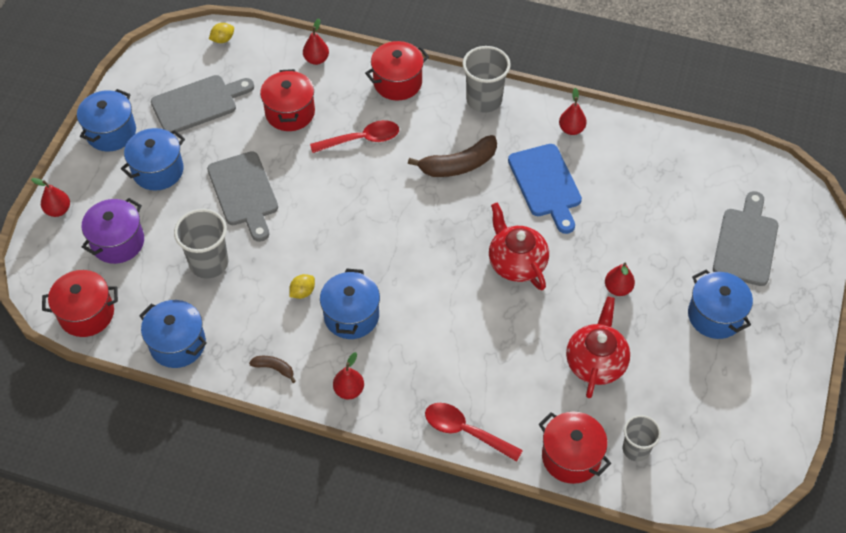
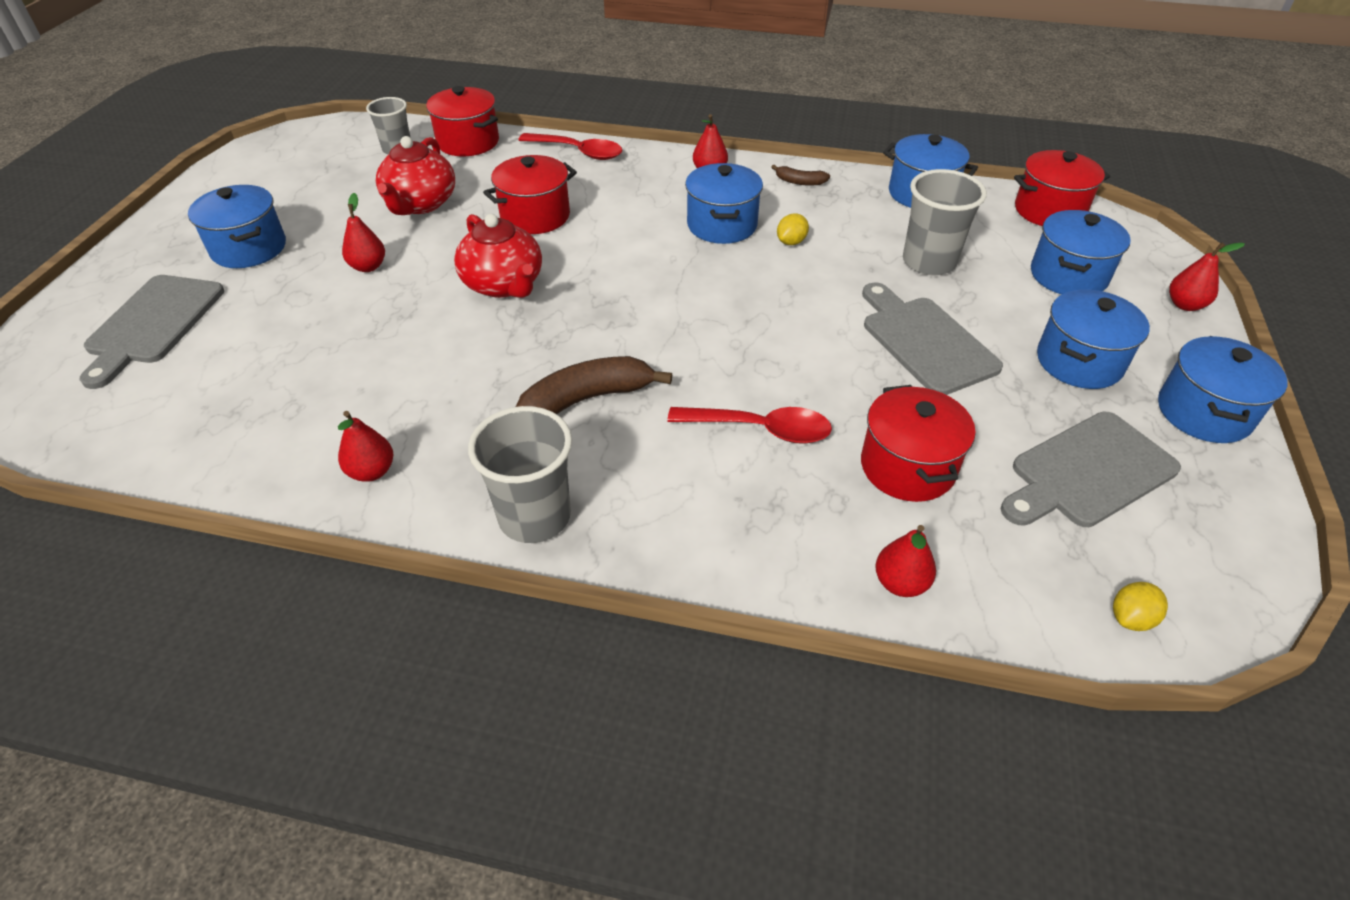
camera: 175 degrees right, 10 degrees down
(118, 242) = (1068, 276): purple pot -> blue pot
(362, 139) = (760, 429): red spoon -> red spoon turned 150 degrees counterclockwise
(397, 82) = (714, 542): red pot -> red pot (535, 216)
(546, 184) = (440, 381): blue cutting board -> none

